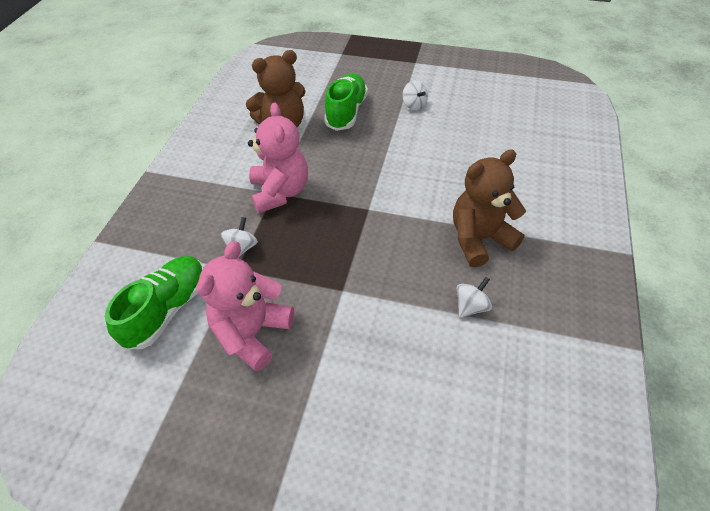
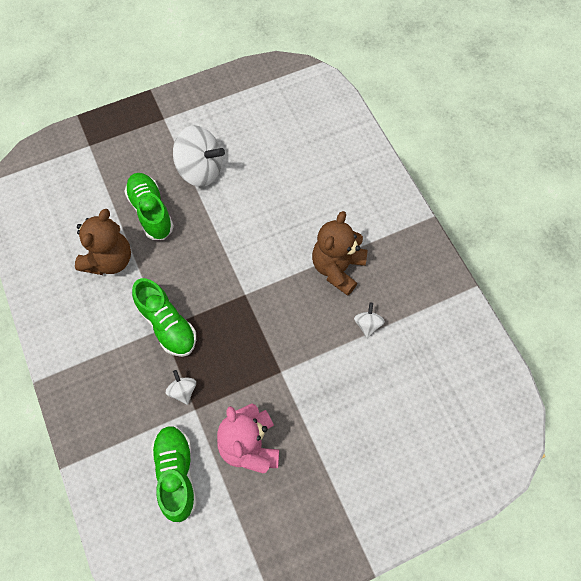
camera: 40 degrees left, 15 degrees up
(280, 192) = (167, 324): pink teddy bear -> green shoe
(414, 105) = (200, 170): white spinning top -> white spinning top, size x2.15

